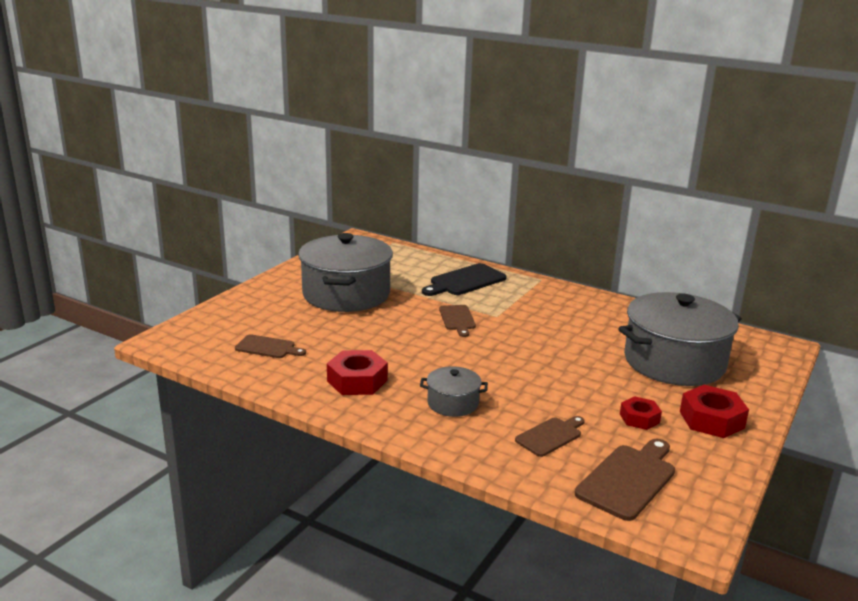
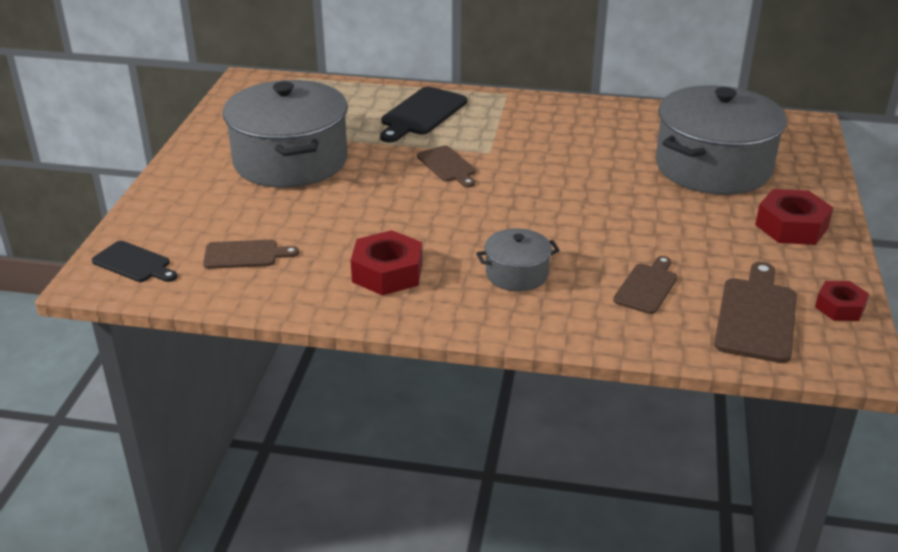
camera: 20 degrees left, 10 degrees up
(192, 337) = (134, 263): none -> black cutting board
(639, 418) = (721, 243): red nut -> red nut (840, 307)

